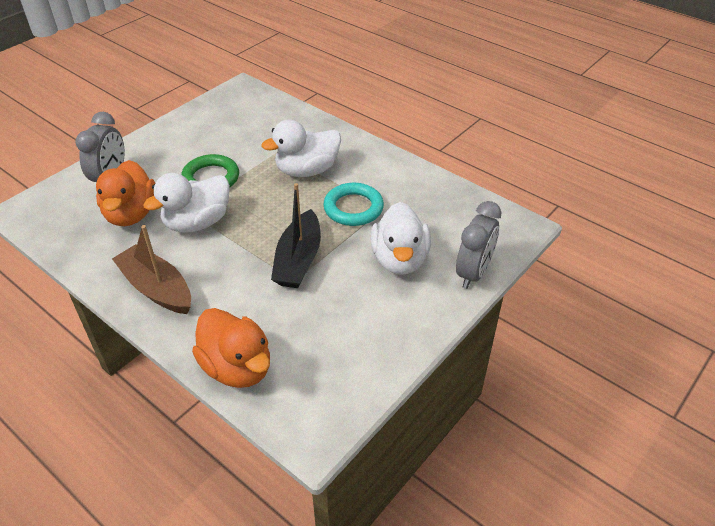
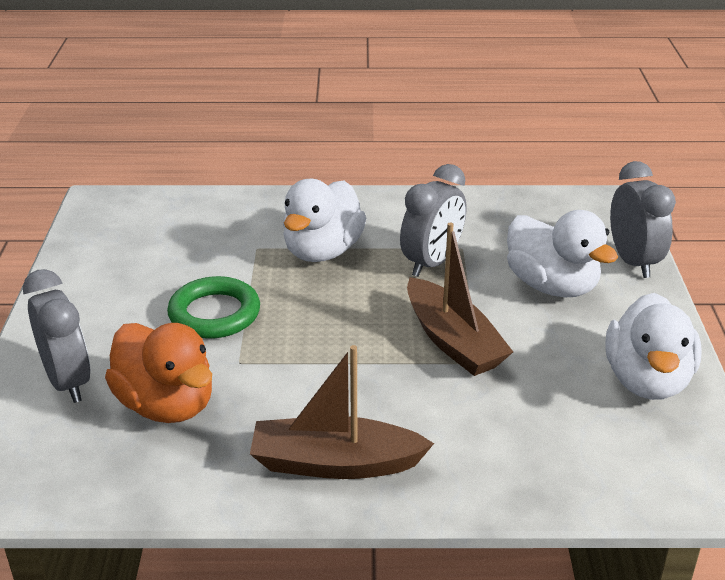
camera: 40 degrees left, 10 degrees down
(197, 223) = (273, 368): white duck -> white duck (647, 380)
(237, 367) = (555, 480): orange duck -> none
(298, 260) = (453, 341): black boat -> brown boat
(353, 208) = (432, 263): turquoise ring -> grey clock

